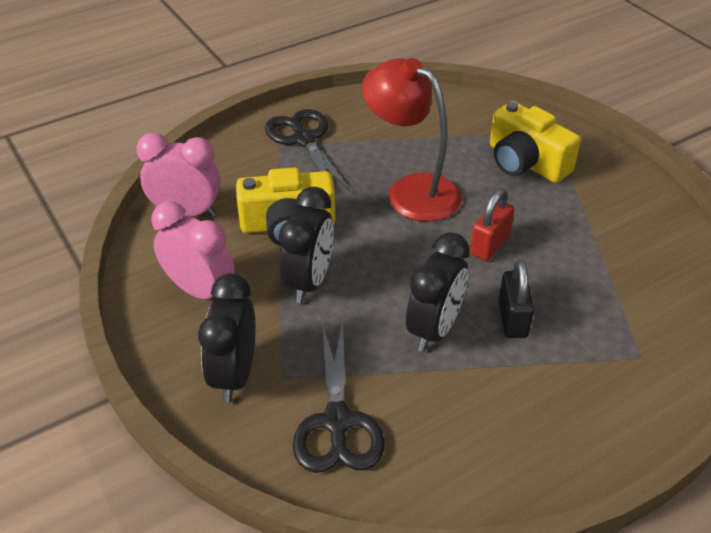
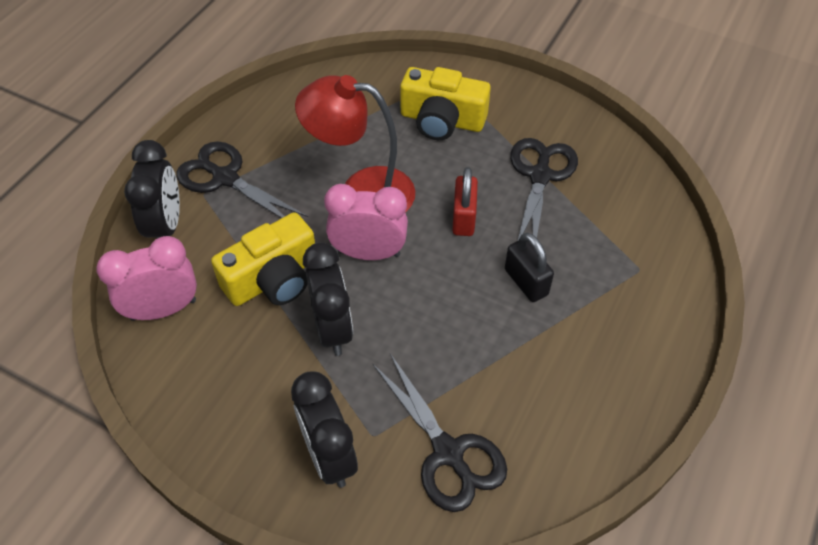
camera: 30 degrees left, 10 degrees up
(200, 290) = (237, 386): pink clock -> pink clock (368, 253)
(434, 329) = (470, 323): black clock -> black clock (166, 225)
(591, 239) = (540, 176): none -> black scissors

